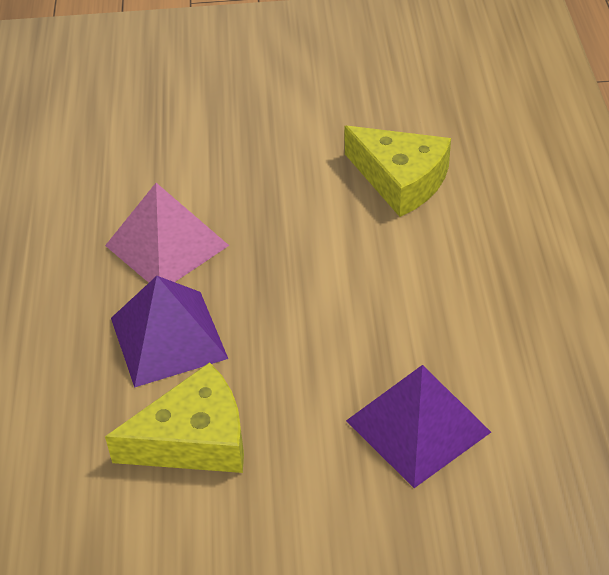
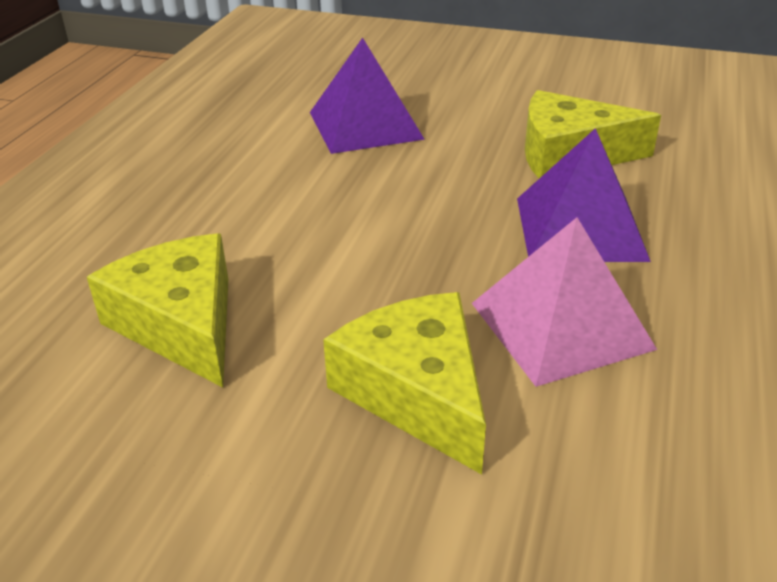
camera: 160 degrees left, 10 degrees down
(238, 181) = (417, 392): none -> yellow cheese

